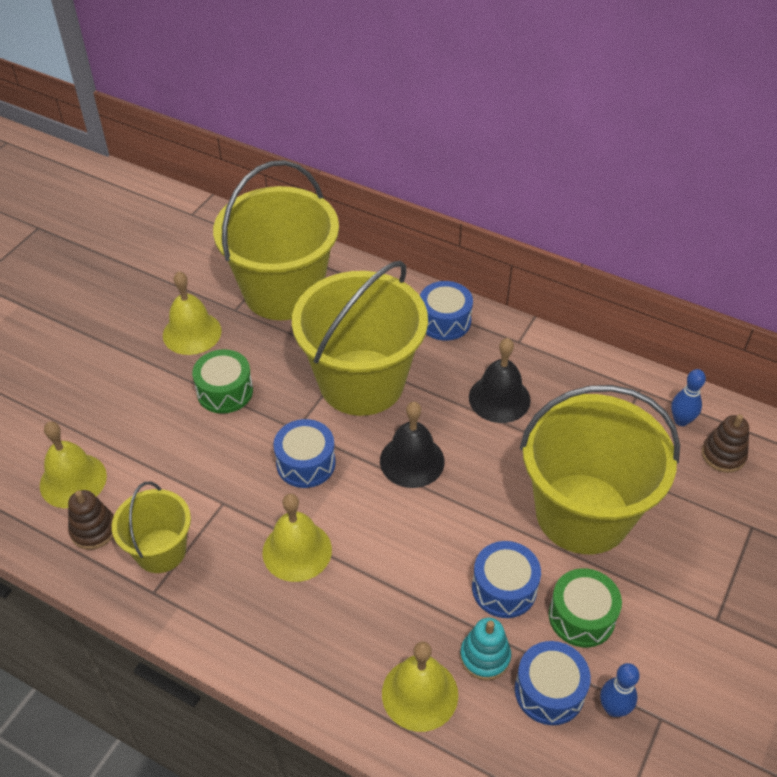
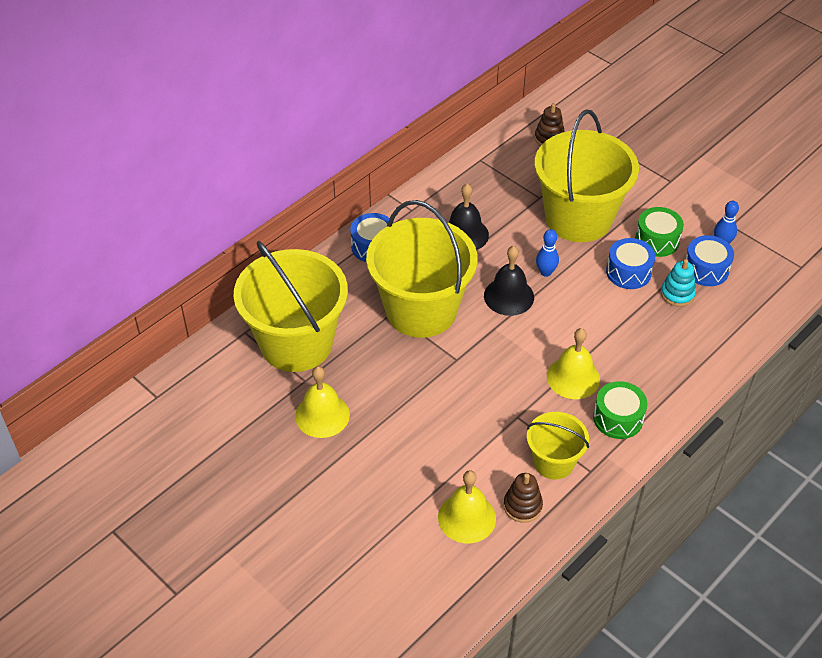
camera: 75 degrees left, 0 degrees up
(225, 391) = (401, 400): green drum -> green drum (618, 418)
(306, 463) = (493, 359): blue drum -> none
(420, 694) = (698, 332): yellow bell -> none
(681, 420) = (514, 148): blue bowling pin -> blue bowling pin (545, 272)

